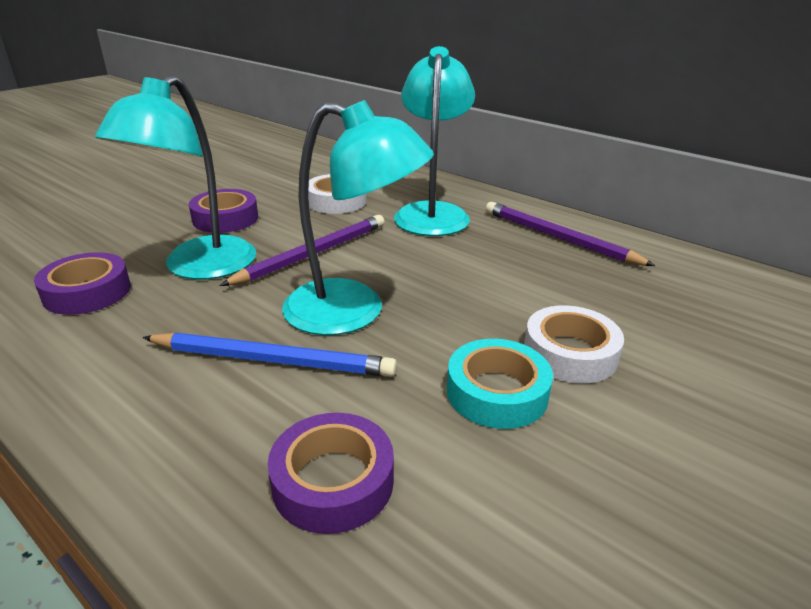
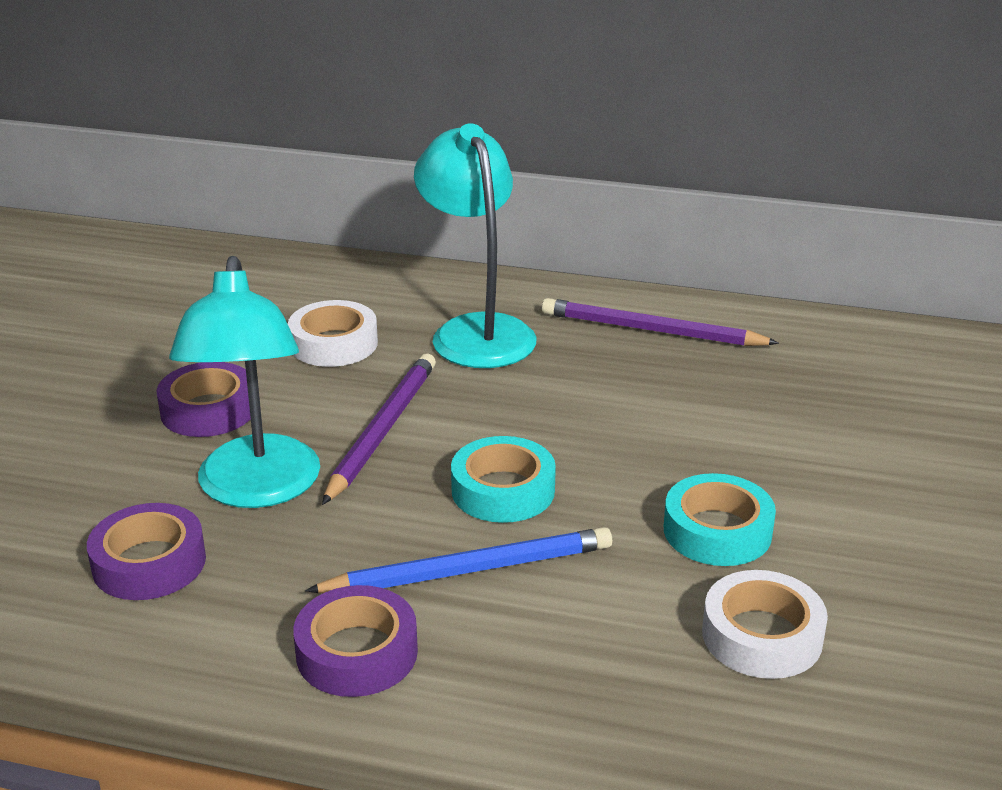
camera: 25 degrees left, 0 degrees up
(333, 481) = (638, 657): purple tape -> purple tape (357, 652)
(353, 312) = (503, 490): turquoise lamp -> turquoise tape
(570, 353) = (756, 470): white tape -> white tape (762, 636)

